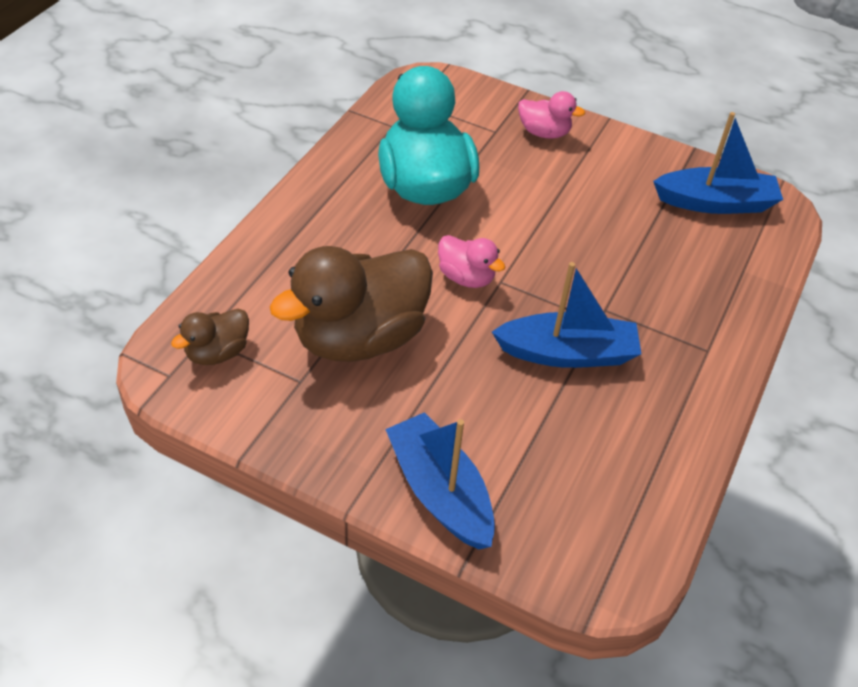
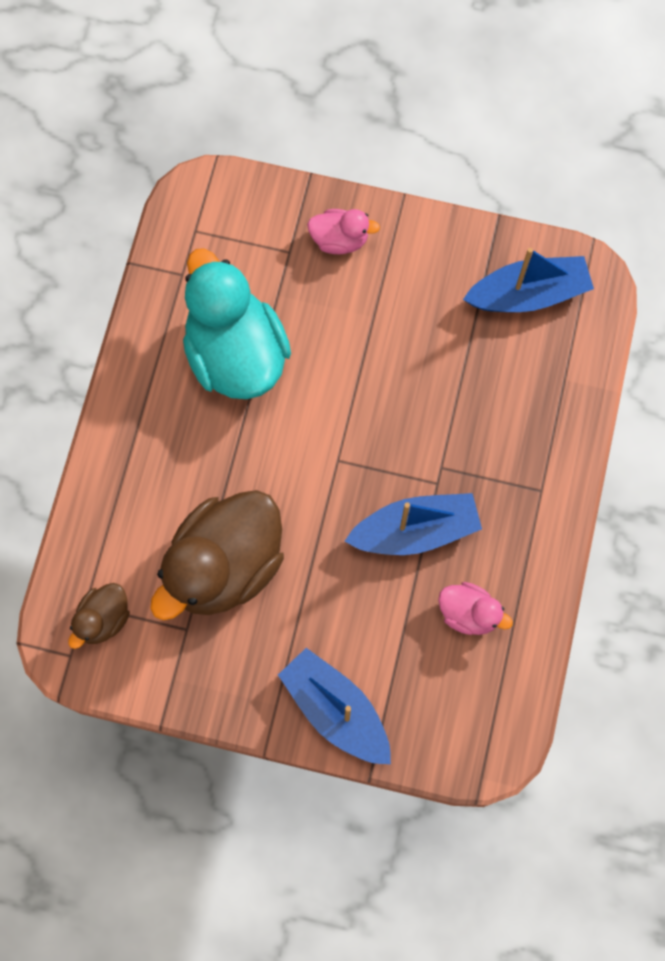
camera: 10 degrees left, 25 degrees up
(466, 277) = (304, 465): pink duck -> pink duck (469, 613)

